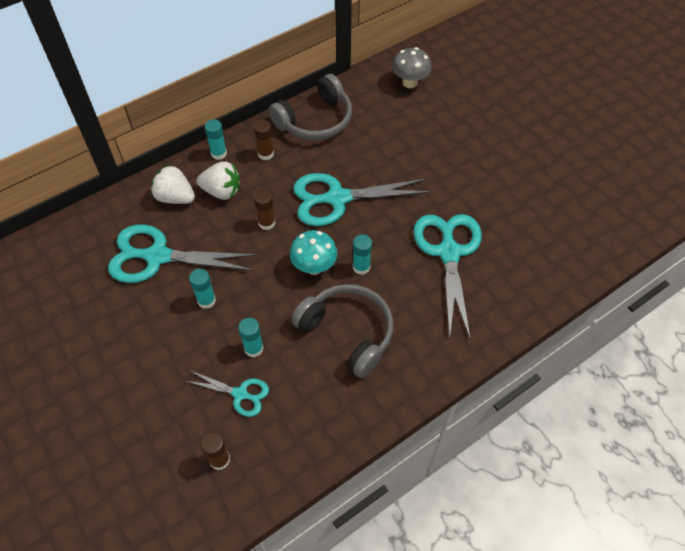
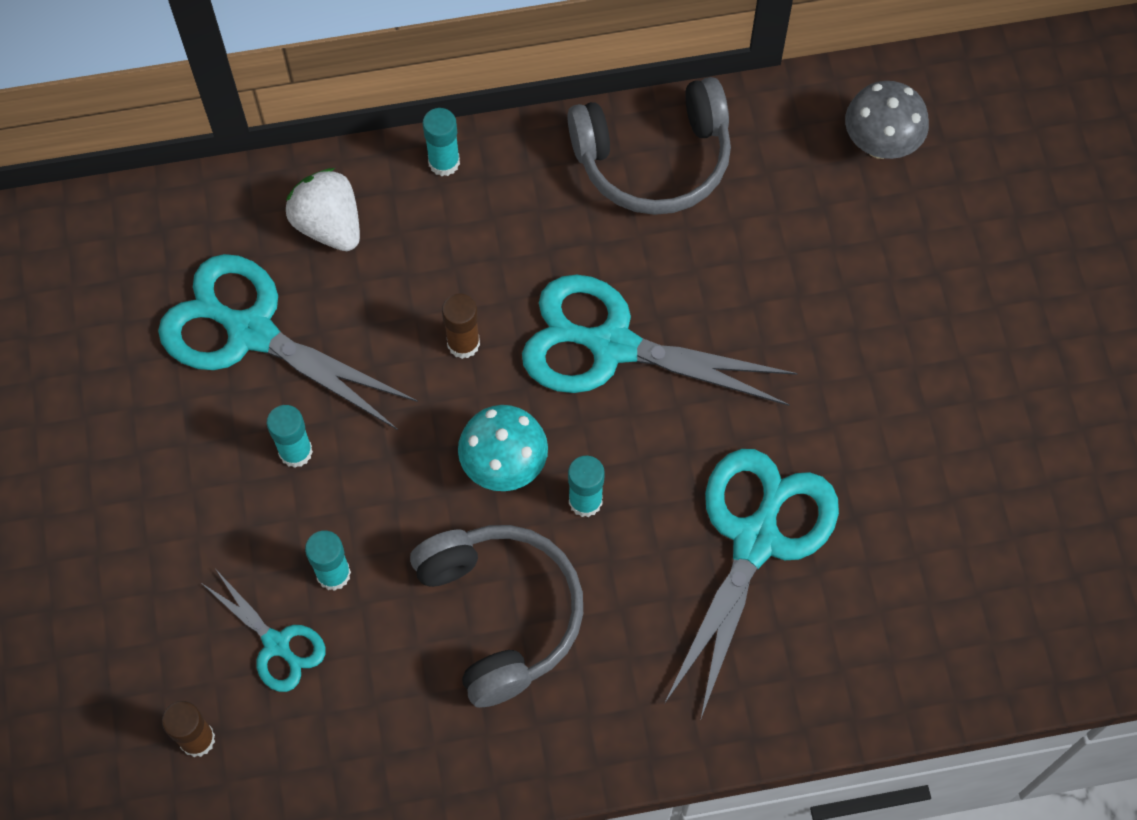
camera: 25 degrees right, 10 degrees up
(222, 191) = (414, 246): white strawberry -> none
(266, 154) = (527, 198): brown glue stick -> none

